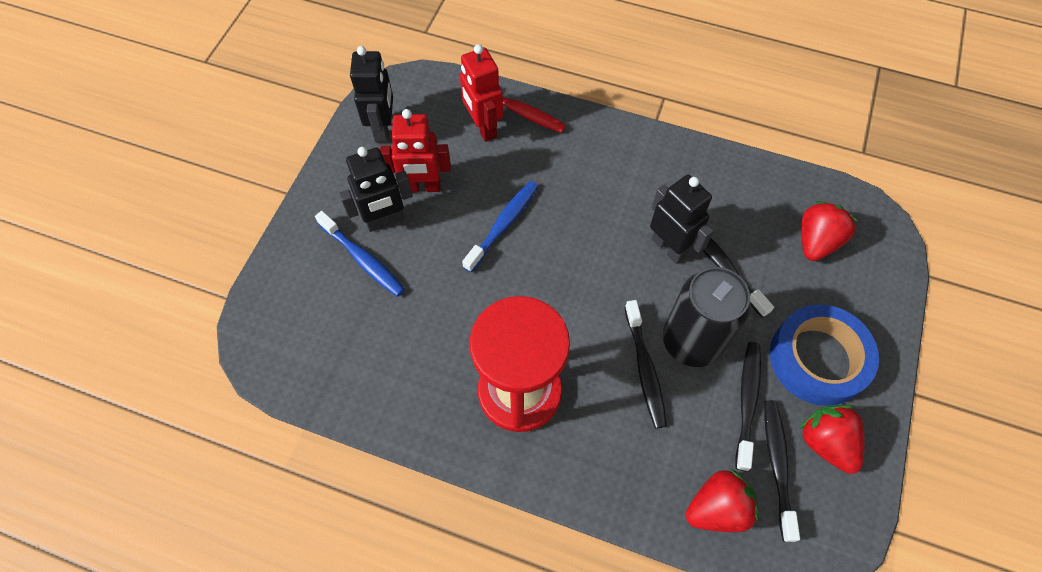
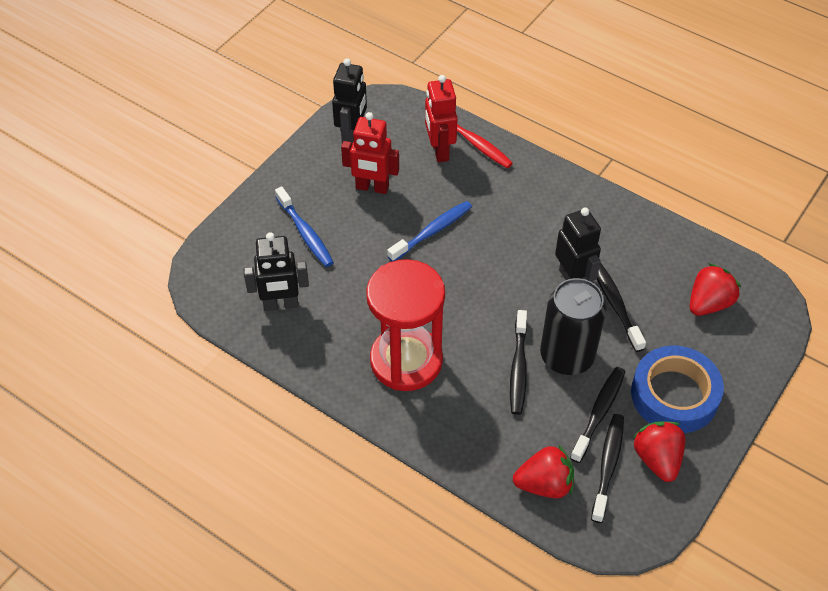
camera: 15 degrees right, 10 degrees down
(385, 221) = (332, 208): black robot -> black robot (281, 304)

